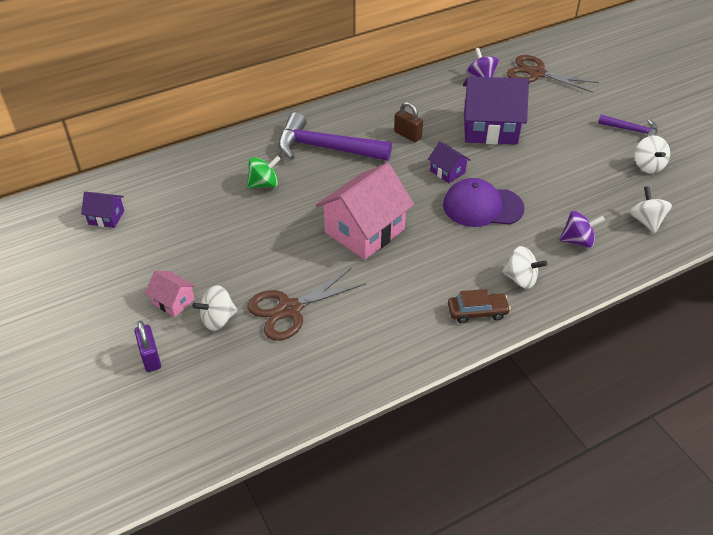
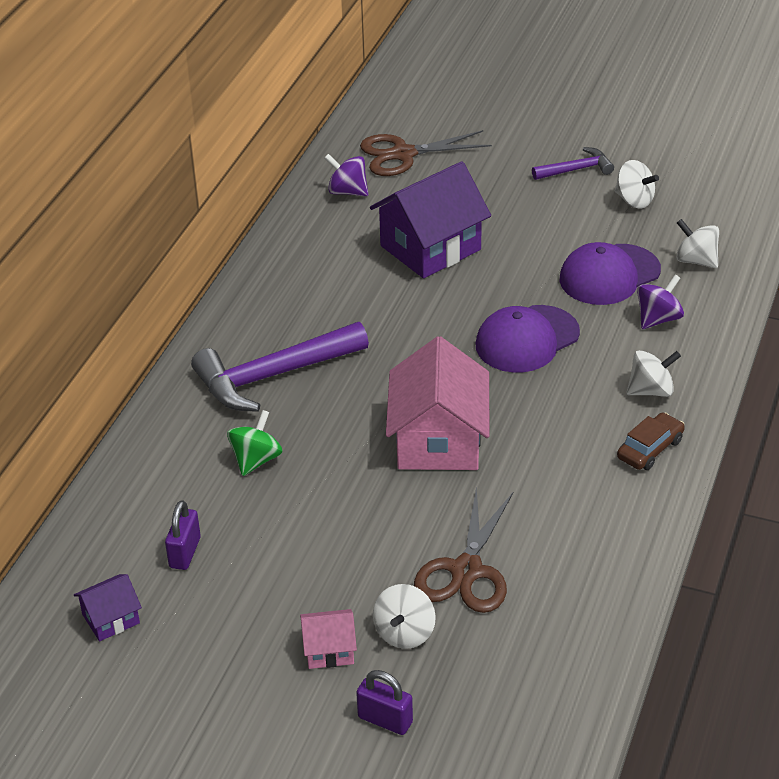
camera: 40 degrees left, 5 degrees down
(176, 208) = (185, 553): none -> purple padlock
(407, 135) = (349, 306): brown padlock -> none
(447, 171) = (444, 323): purple house -> none
(578, 199) = (609, 275): none -> purple cap

